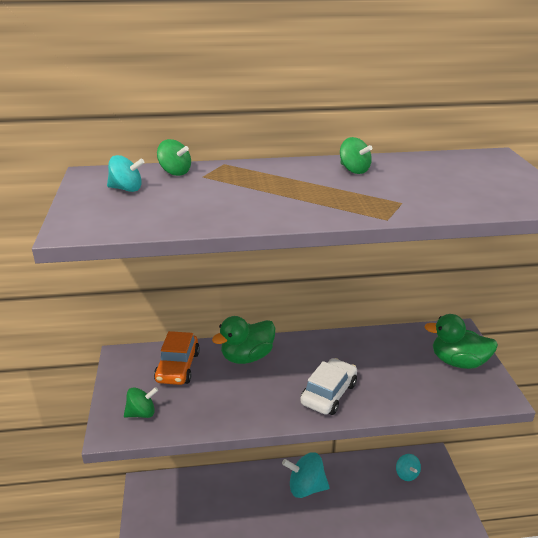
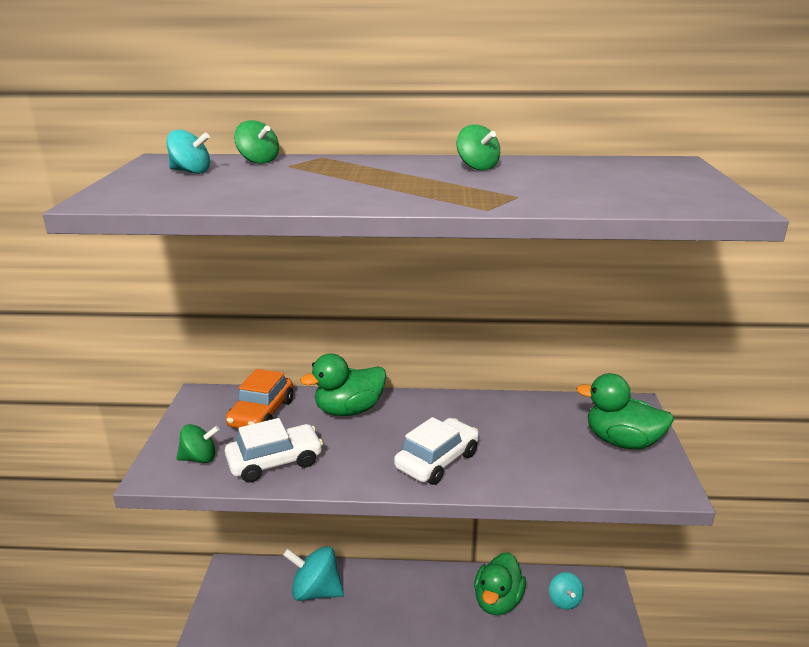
camera: 10 degrees right, 5 degrees down
(204, 409) = (275, 461): none -> white car
(306, 487) = (427, 599): turquoise spinning top -> turquoise spinning top (315, 591)
(358, 481) = (498, 601): none -> green duck

